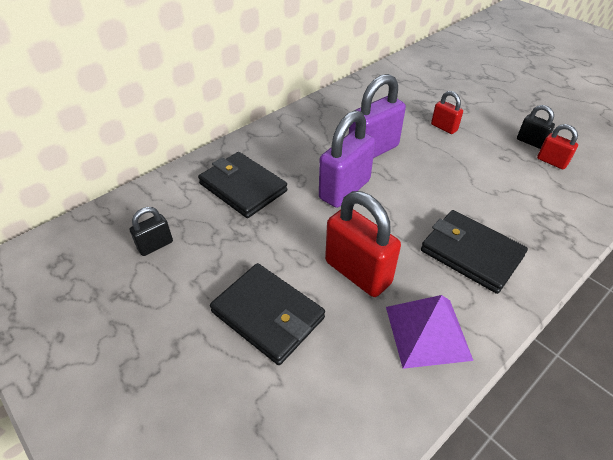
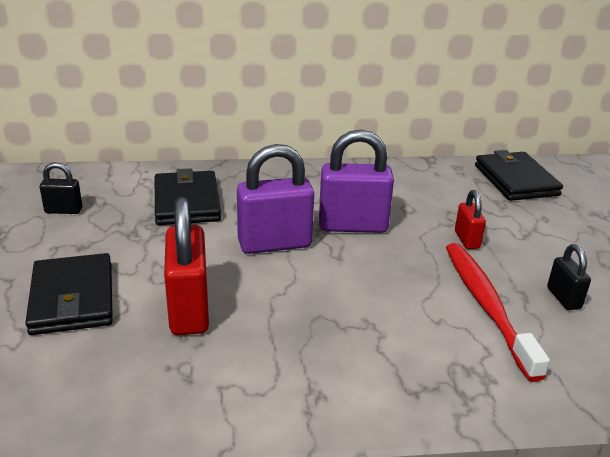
camera: 35 degrees right, 15 degrees down
(427, 332) = (180, 389): purple pyramid -> none
(471, 253) = (324, 355): black wallet -> black wallet (515, 180)
(504, 168) = (486, 305): none -> red toothbrush
(551, 162) = (563, 328): red padlock -> none

